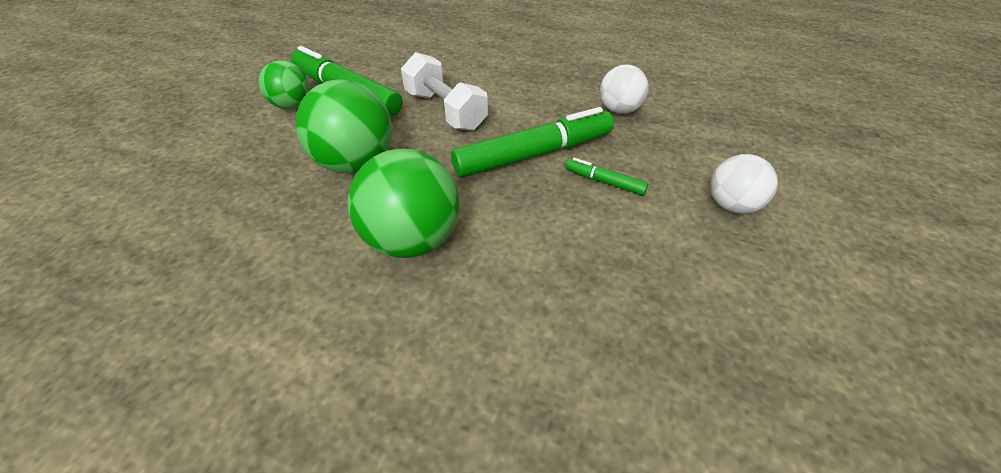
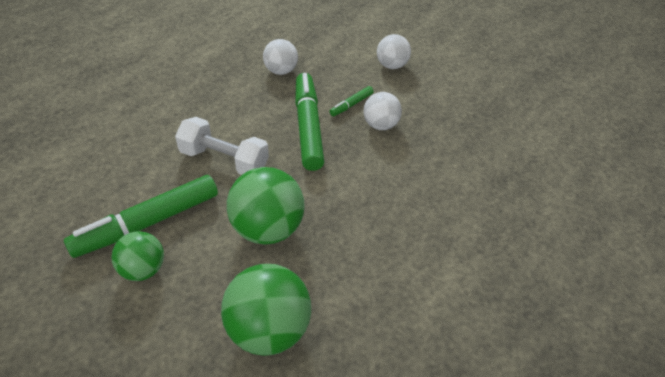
camera: 75 degrees left, 0 degrees up
(413, 239) = (367, 208): green ball -> green ball (268, 329)
(445, 110) = (224, 160): white dumbbell -> white dumbbell turned 45 degrees clockwise
(583, 219) = (380, 125): none -> white ball

